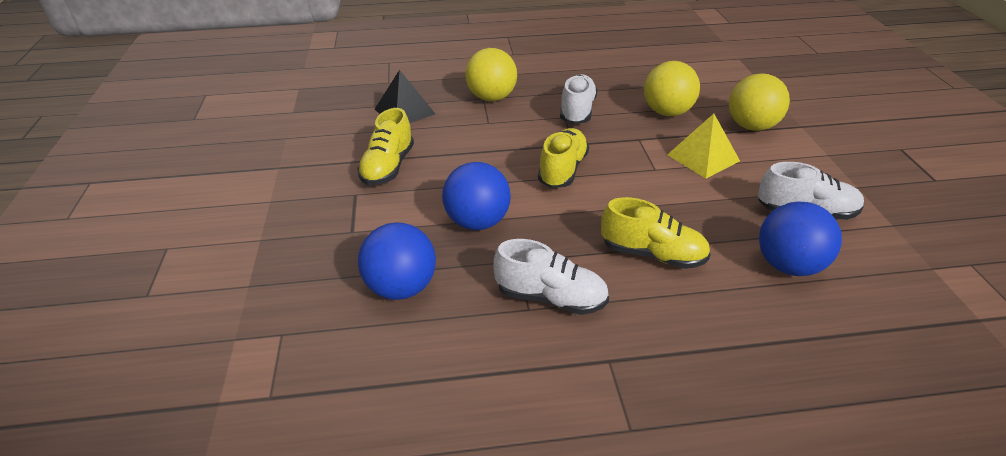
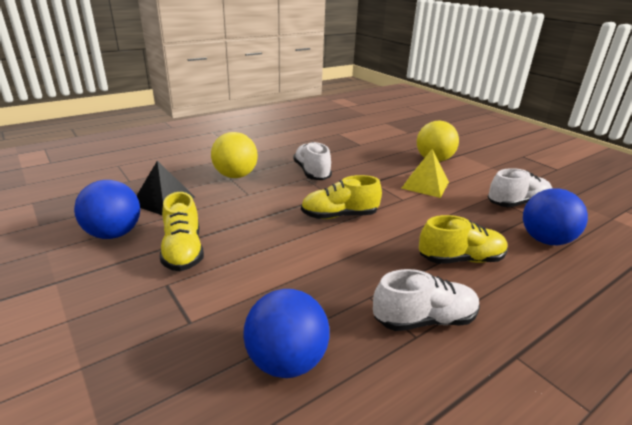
camera: 30 degrees left, 10 degrees down
(477, 222) = (307, 275): blue ball -> blue ball (114, 234)
(562, 170) = (339, 216): yellow shoe -> yellow shoe turned 90 degrees counterclockwise
(667, 112) = (374, 161): yellow ball -> none

